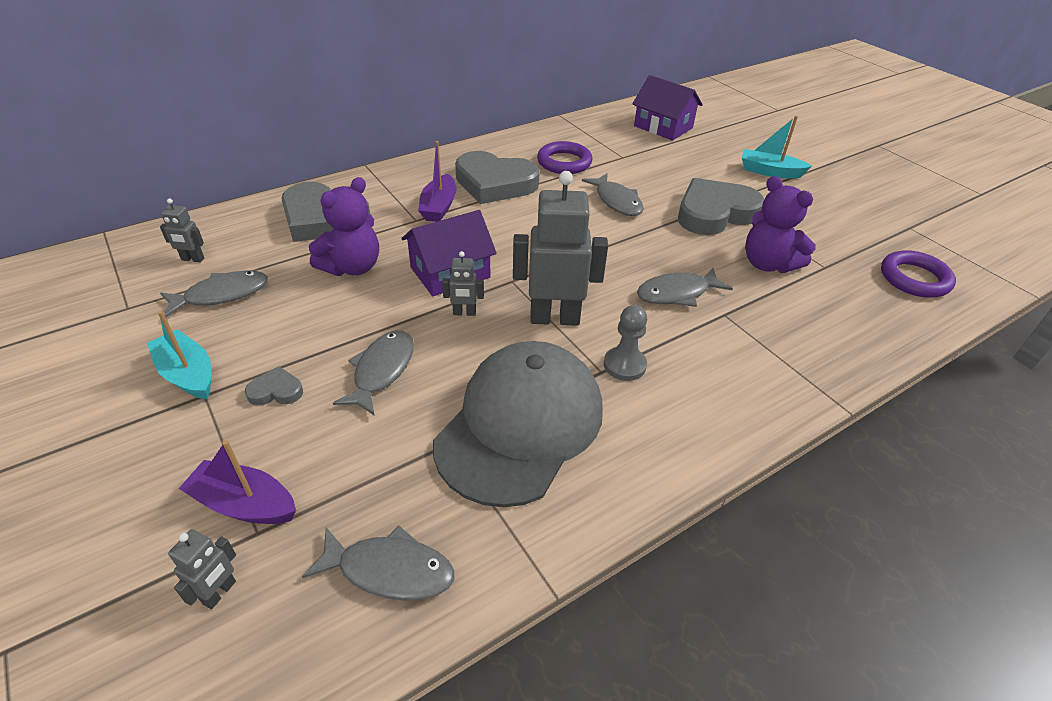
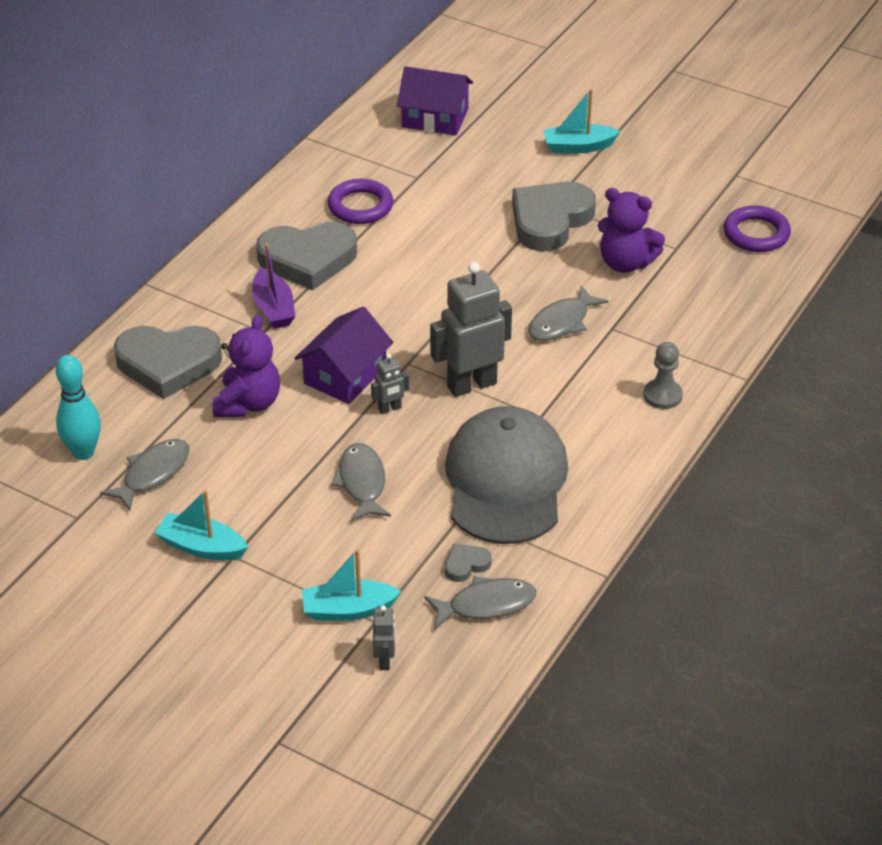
camera: 25 degrees left, 0 degrees up
(192, 259) = (83, 452): grey robot -> turquoise bowling pin
(244, 504) = (348, 610): purple boat -> turquoise boat
(276, 391) = (290, 530): grey heart -> grey heart (466, 565)
(616, 201) = (447, 239): grey fish -> none
(624, 365) = (555, 404): grey pawn -> grey pawn (662, 395)

